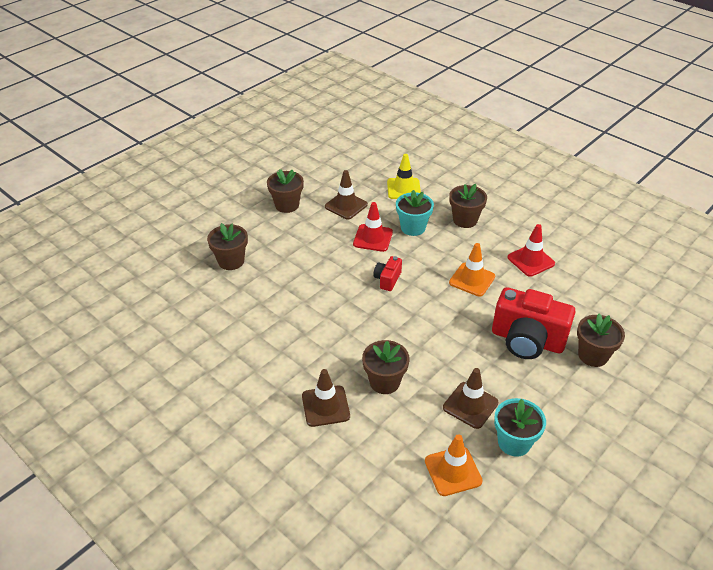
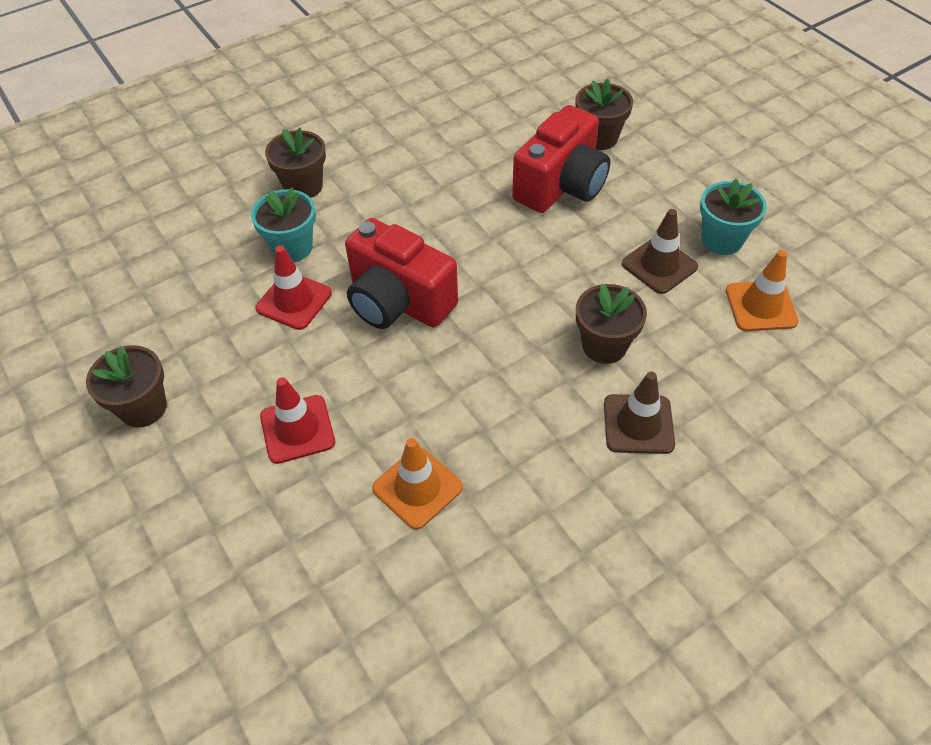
camera: 75 degrees left, 10 degrees up
(231, 261) = (262, 520): brown flower pot -> none
(346, 206) = (192, 321): brown traffic cone -> none
(387, 279) = (398, 302): red camera -> red camera, size x2.13
(403, 189) = (190, 238): yellow traffic cone -> none
(472, 279) = (433, 209): orange traffic cone -> orange traffic cone (417, 488)
(531, 260) = (417, 144): red traffic cone -> red traffic cone (297, 429)

